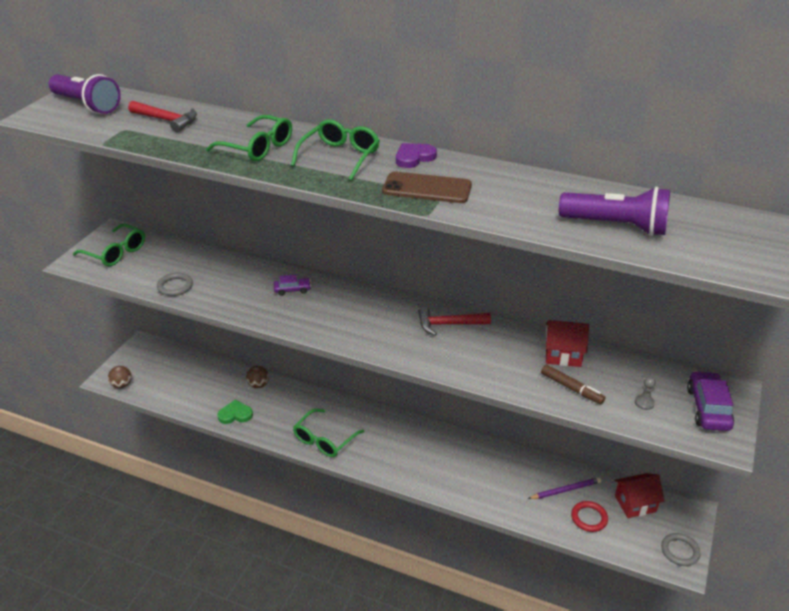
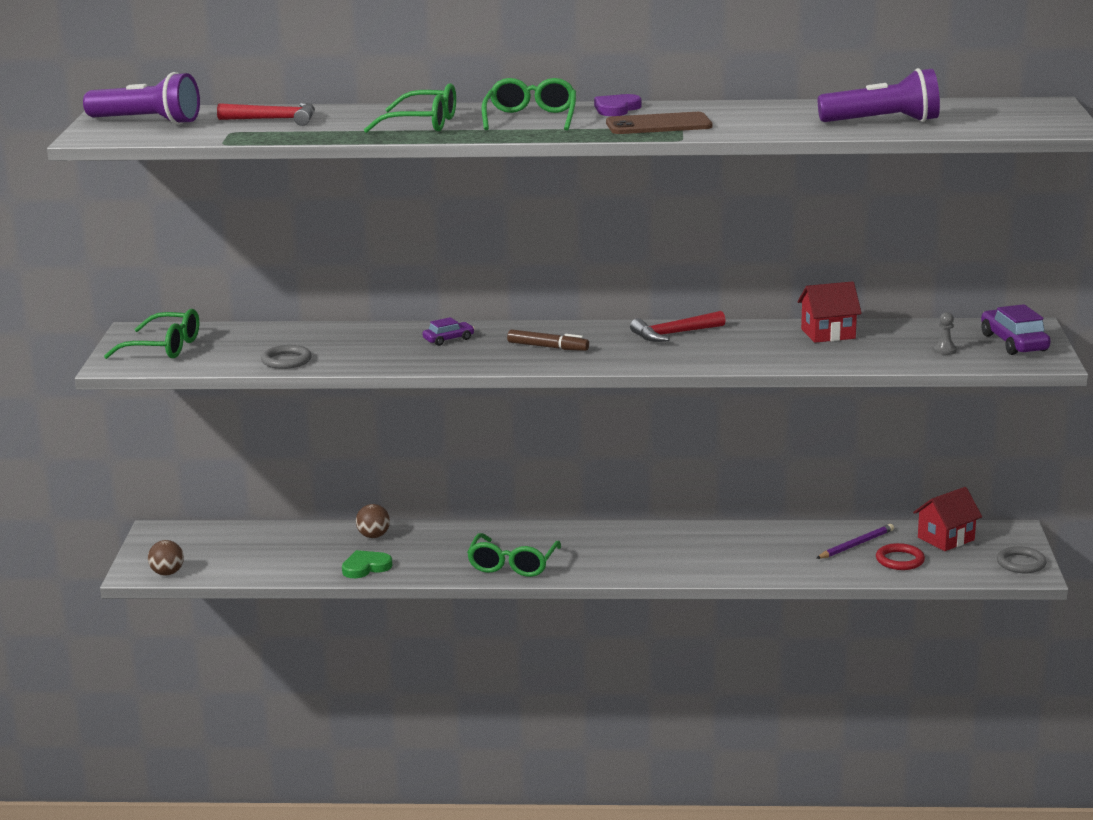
camera: 20 degrees left, 15 degrees down
(571, 388) = (858, 354): brown marker -> brown marker (548, 347)

